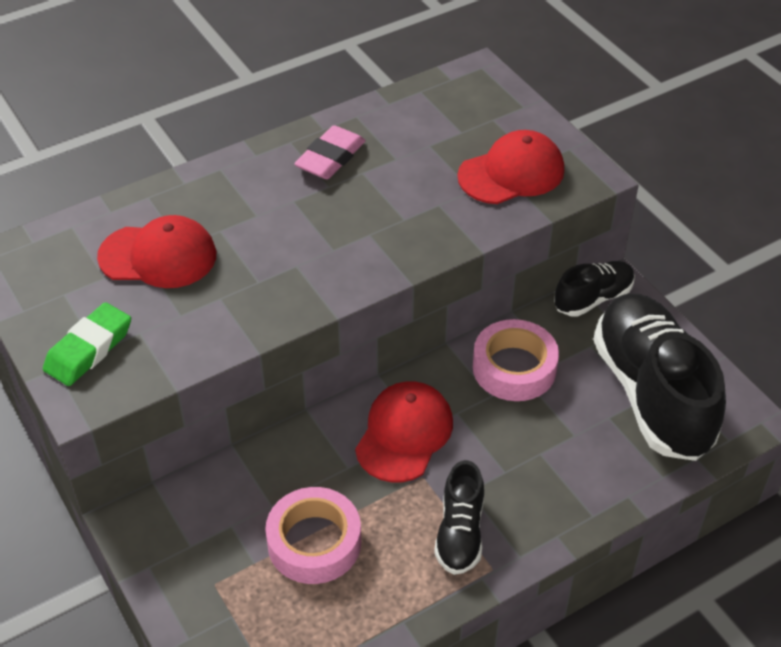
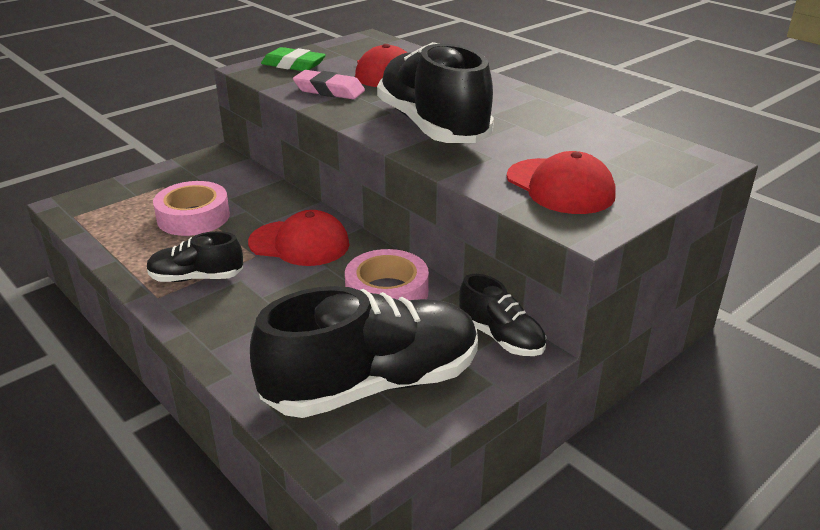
camera: 80 degrees right, 15 degrees down
(330, 158) = (526, 111): pink eraser -> pink eraser (329, 90)
(351, 237) = (432, 126): none -> black shoe

